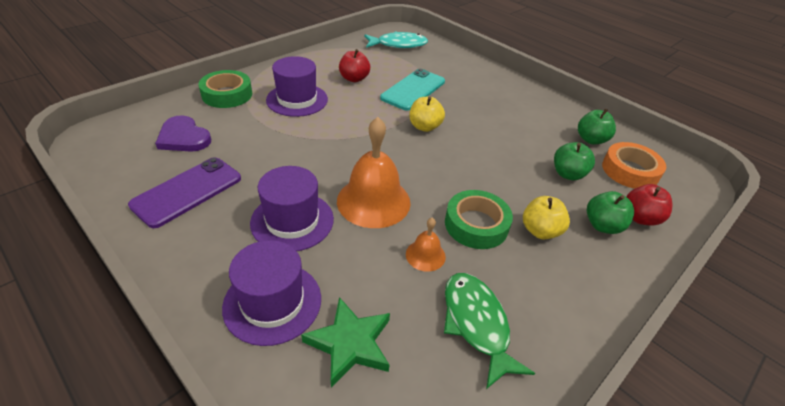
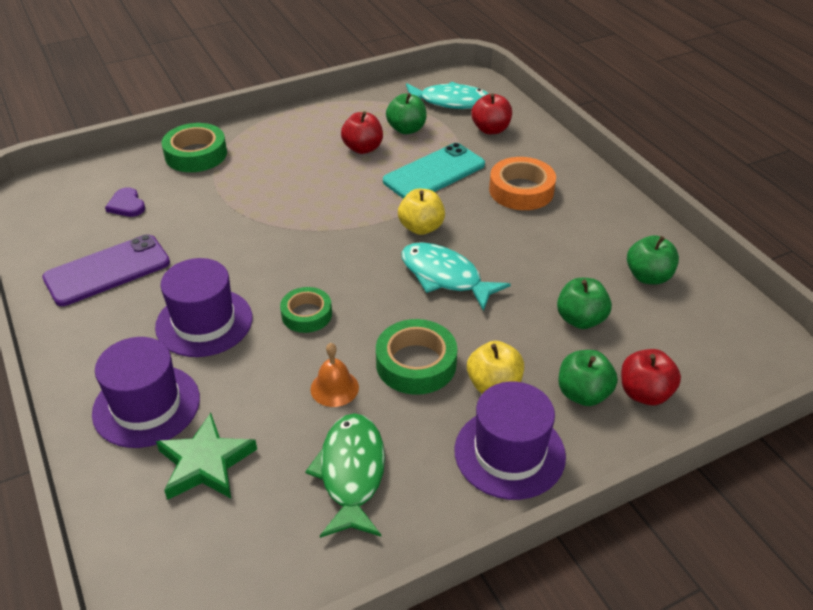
camera: 20 degrees right, 0 degrees up
(183, 137) = (127, 205): purple heart -> purple heart, size x0.64
(297, 100) = (276, 171): purple hat -> purple hat (509, 453)
(373, 201) = (306, 314): orange bell -> green tape
(378, 64) = (406, 129): none -> green apple
(435, 59) = (490, 129): none -> red apple
(460, 158) = (445, 277): none -> turquoise fish
(630, 171) = (676, 329): orange tape -> orange tape (521, 190)

